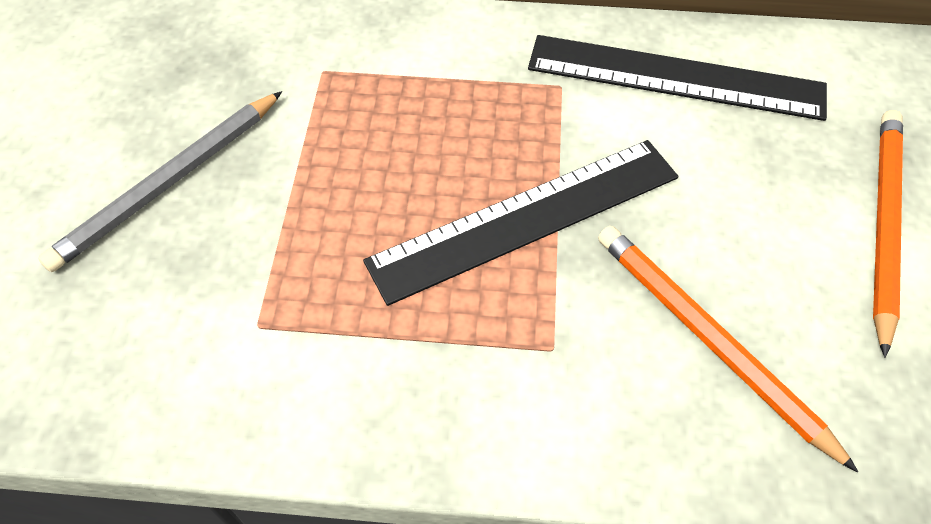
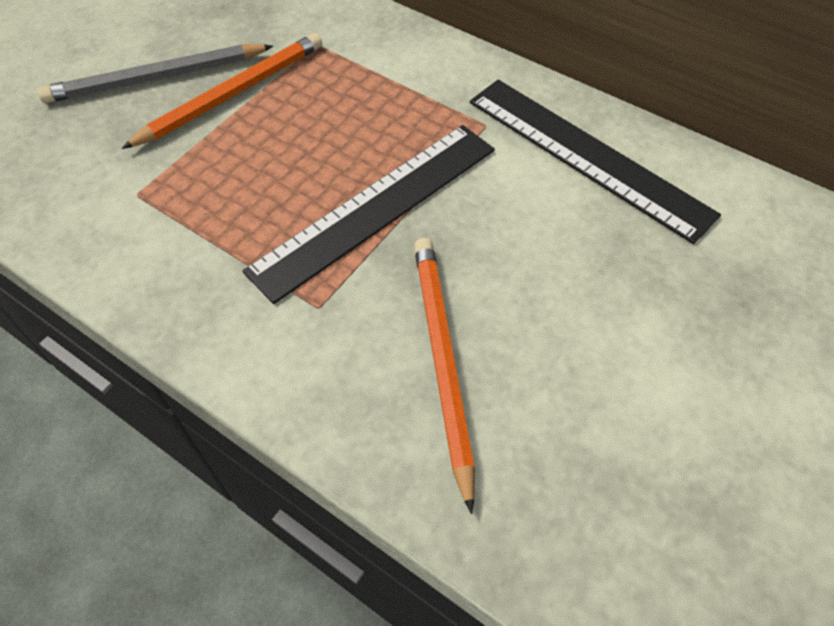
camera: 30 degrees right, 0 degrees up
(526, 219) = (376, 208): black ruler -> black ruler turned 45 degrees counterclockwise
(883, 224) = (673, 348): orange pencil -> orange pencil (232, 94)

